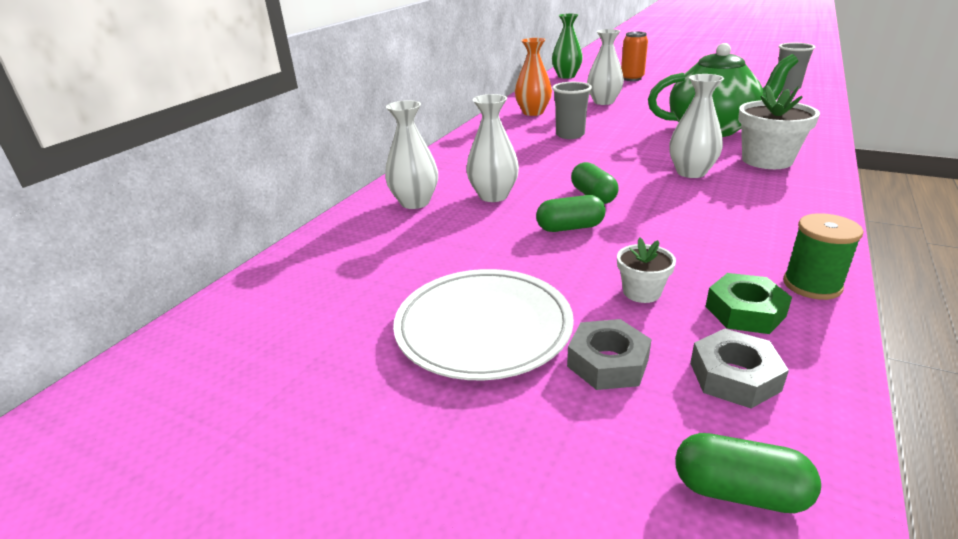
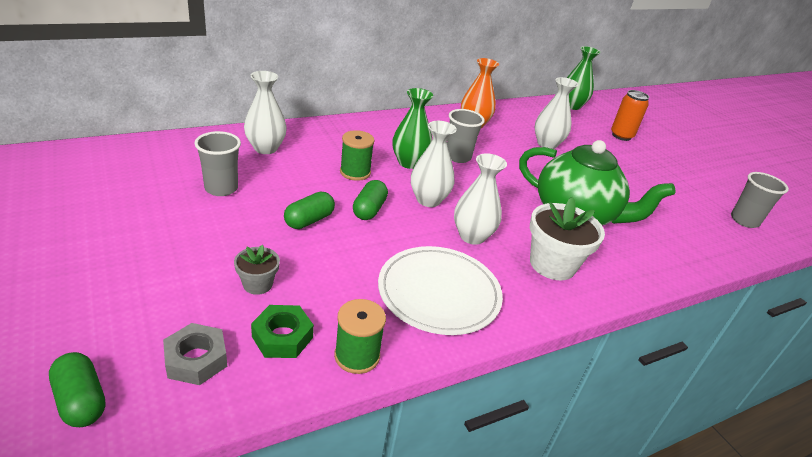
camera: 30 degrees right, 5 degrees up
(446, 249) = (221, 188): none -> grey cup
(483, 327) = (150, 243): white plate -> white plate (439, 293)
(493, 196) = (314, 171): white vase -> white vase (428, 200)
(525, 180) = (355, 172): none -> green spool
(547, 154) = (409, 163): none -> green vase
(570, 227) = (309, 220): green capsule -> green capsule turned 75 degrees counterclockwise
(607, 363) = (160, 304): grey nut -> none
(641, 292) = (257, 284): white flower pot -> grey flower pot

